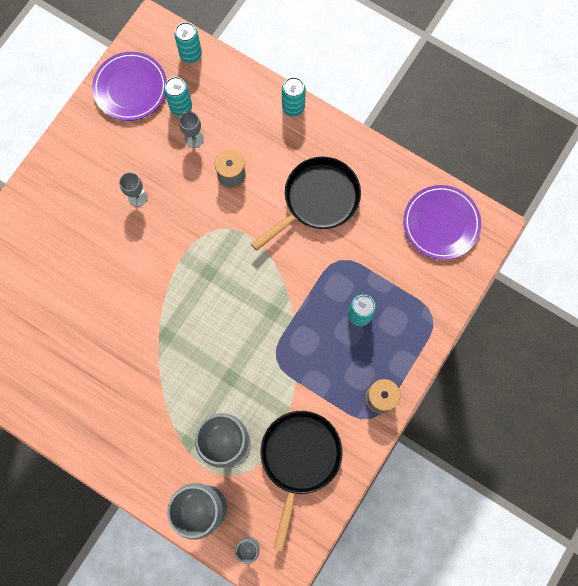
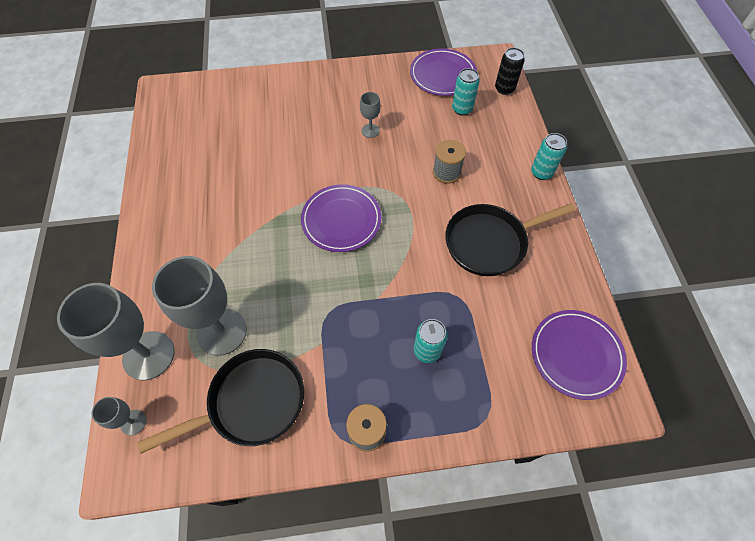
camera: 50 degrees right, 15 degrees down
(190, 54) = (504, 89): turquoise can -> black can
(194, 139) = (448, 132): grey goblet -> none
(206, 289) = (341, 220): none -> purple plate
(317, 200) = (490, 242): black pan -> black pan turned 150 degrees clockwise

